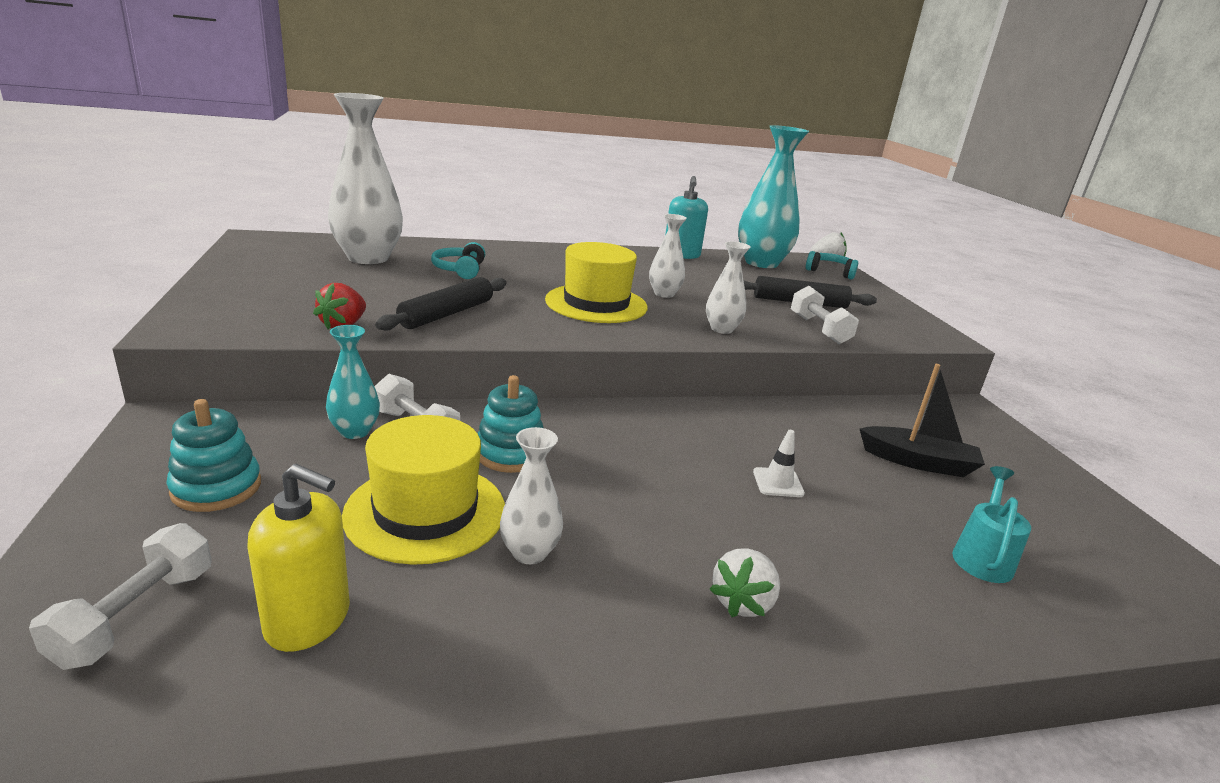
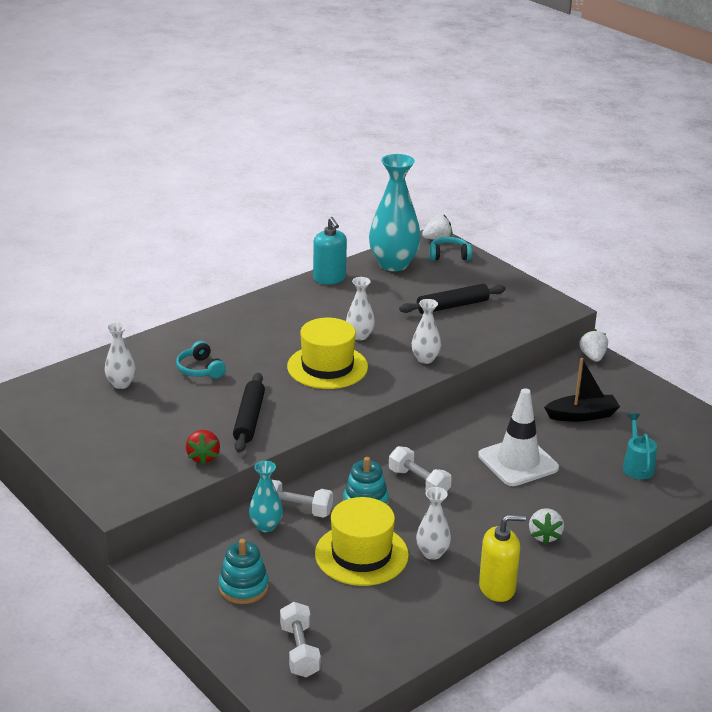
camera: 25 degrees left, 5 degrees up
(308, 620) = (372, 621): yellow soap dispenser -> yellow soap dispenser (497, 588)
(368, 258) = (121, 384): white vase -> white vase, size x0.51
(778, 483) = (518, 462): white traffic cone -> white traffic cone, size x2.27
(819, 329) = (483, 333): white dumbbell -> white dumbbell (418, 482)
(970, 408) = (592, 357): none -> white strawberry

